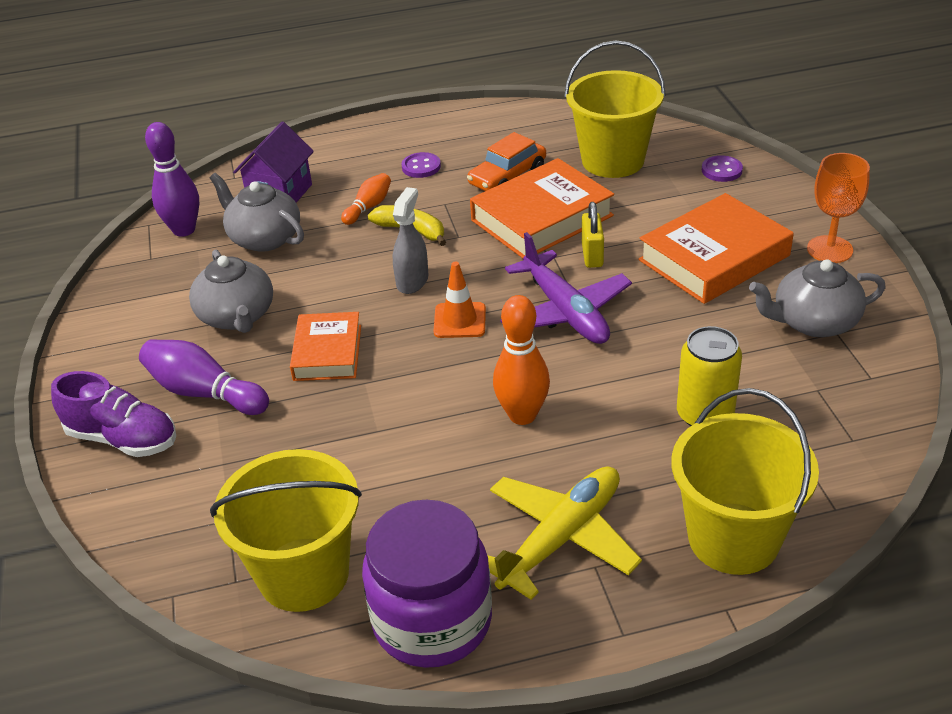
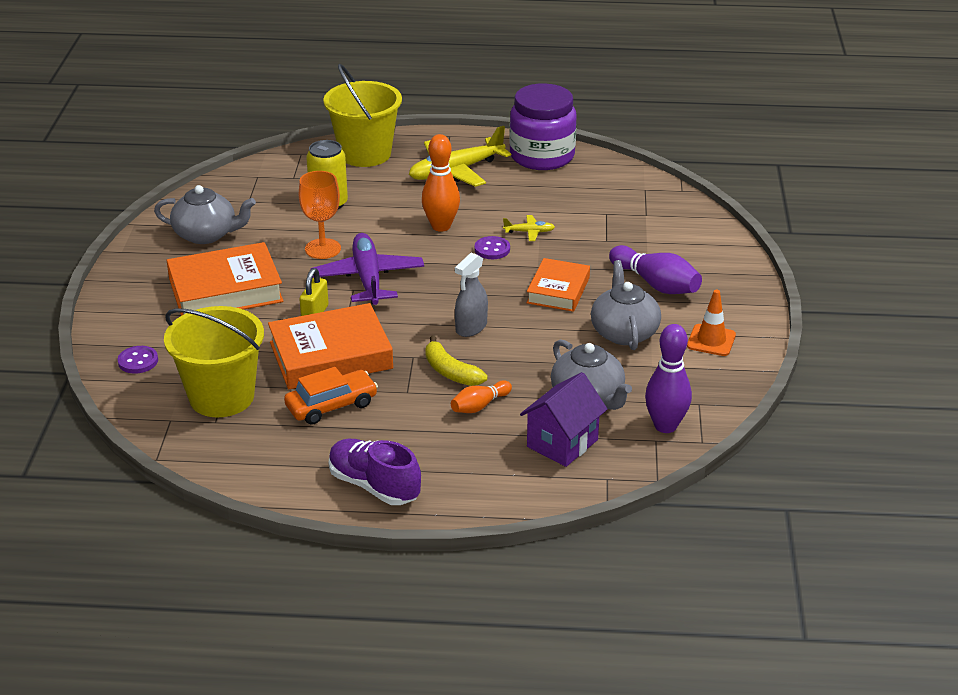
camera: 165 degrees left, 5 degrees down
(123, 438) = (715, 269): purple shoe -> purple shoe (374, 486)
(303, 574) = (605, 184): yellow bucket -> none
(394, 437) = (529, 232): none -> yellow plane
(421, 167) = (407, 439): purple button -> purple button (492, 249)
(459, 320) = (449, 290): orange traffic cone -> orange traffic cone (711, 340)
(829, 249) = (136, 276): orange goblet -> orange goblet (323, 249)

